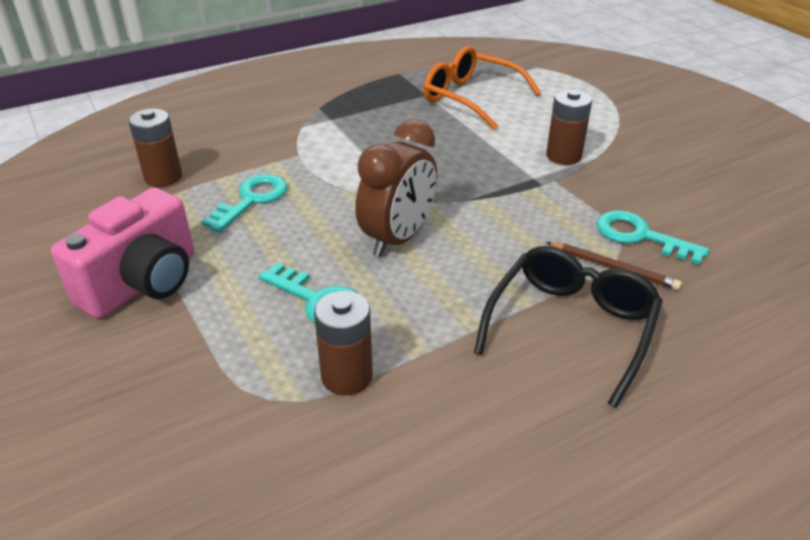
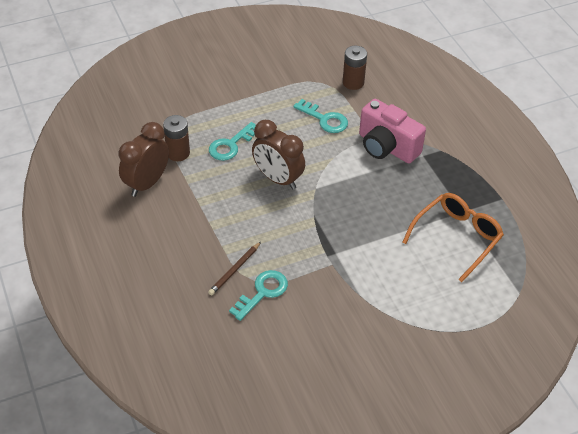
camera: 95 degrees right, 10 degrees up
(143, 283) = (256, 84): pink camera -> pink camera (386, 147)
(445, 416) = (147, 183): none -> brown clock
(563, 156) = (363, 276): brown battery -> none
(571, 326) = (191, 239): black glasses -> none

